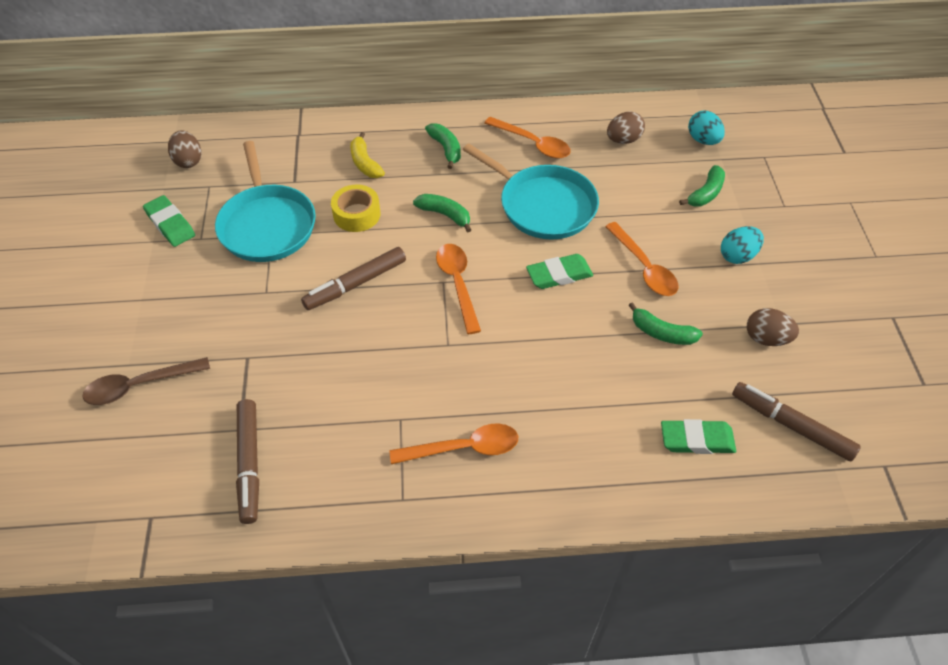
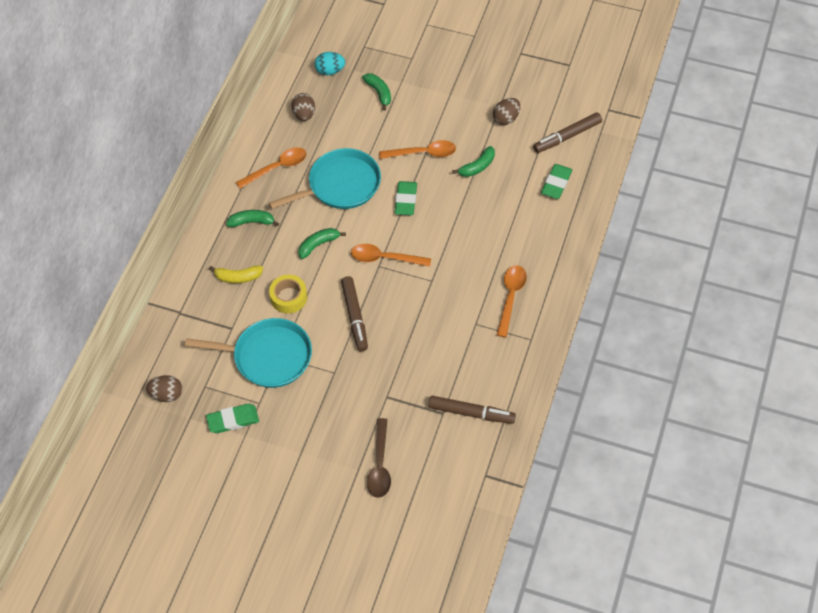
camera: 65 degrees left, 5 degrees up
(737, 256) = (439, 102): turquoise egg -> none

